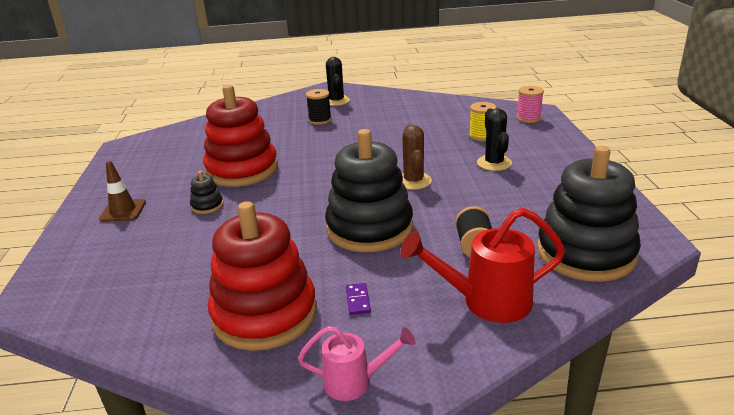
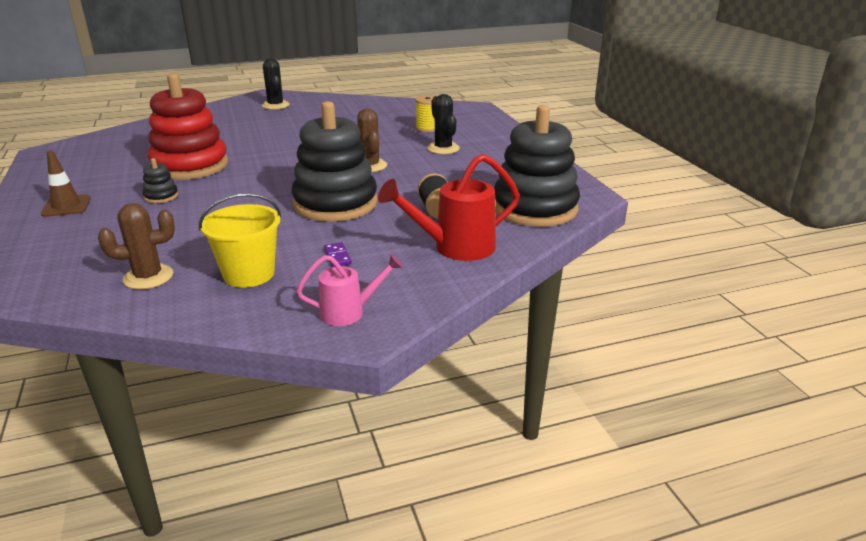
camera: 15 degrees left, 0 degrees up
(170, 307) = (148, 277): none -> brown cactus
(265, 314) = (249, 274): red stacking toy -> yellow bucket
(320, 120) = (262, 122): black spool -> none
(528, 118) = (468, 113): pink spool -> none

